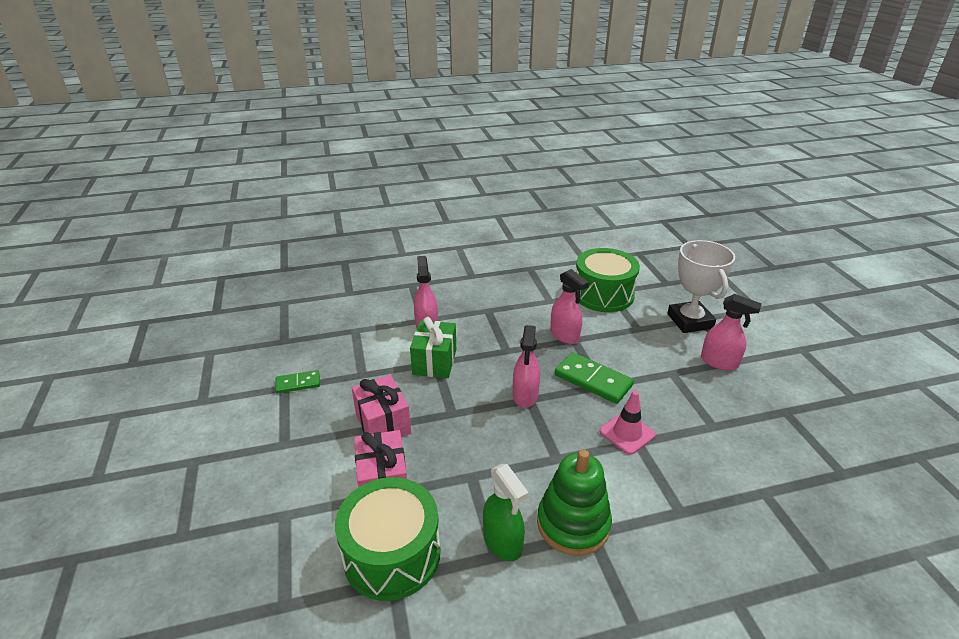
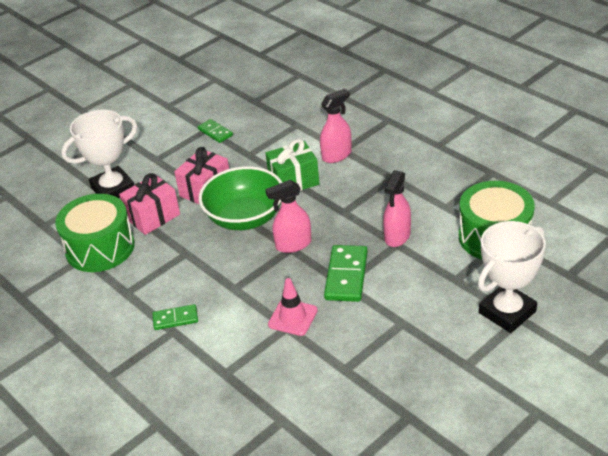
camera: 65 degrees right, 5 degrees up
(293, 502) = (113, 189): none -> white trophy
(456, 412) = (245, 218): none -> green bowl
(502, 542) = (138, 291): green spray bottle -> none
(573, 524) = (175, 319): green stacking toy -> green domino
(719, 362) = (450, 351): pink spray bottle -> none

